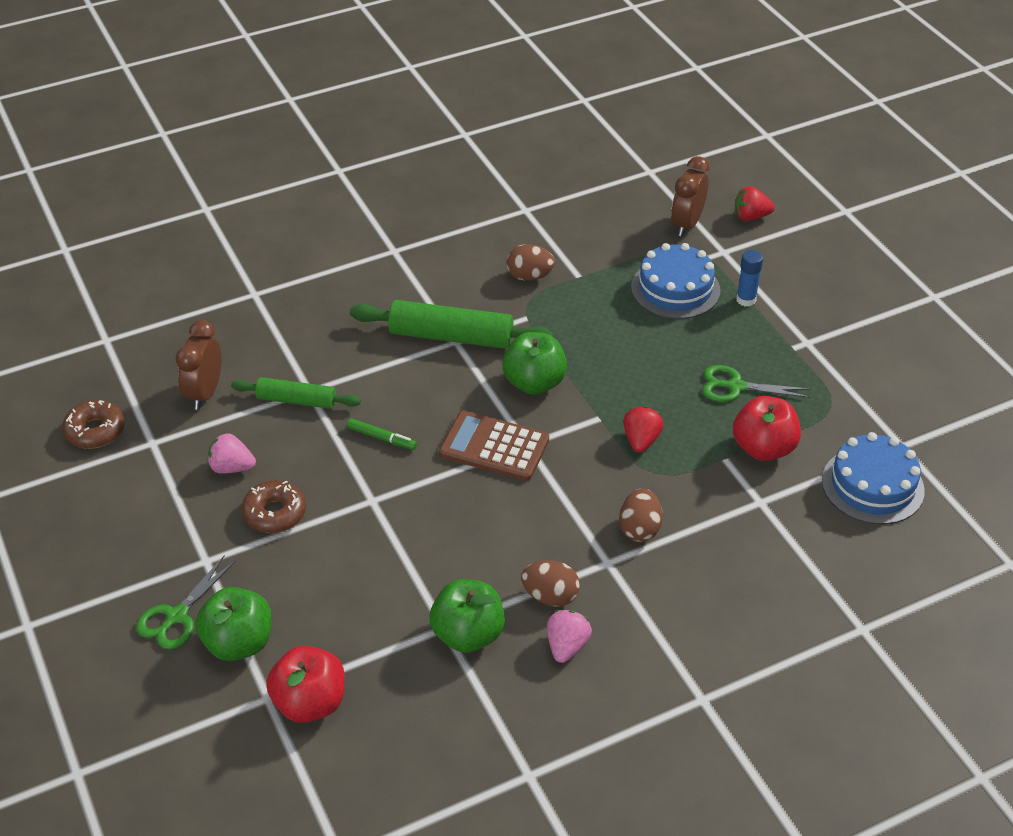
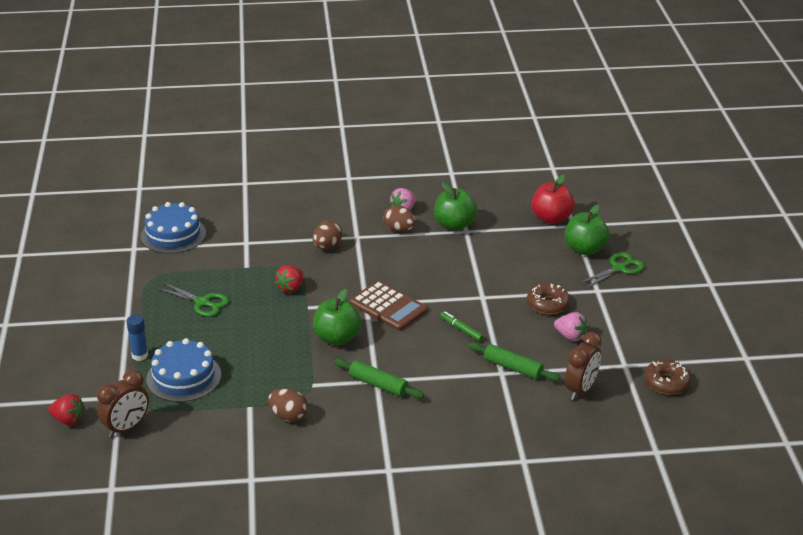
camera: 160 degrees left, 10 degrees down
(451, 336) = (378, 384): green rolling pin -> green rolling pin, size x0.62
(763, 448) = (218, 266): red apple -> none

